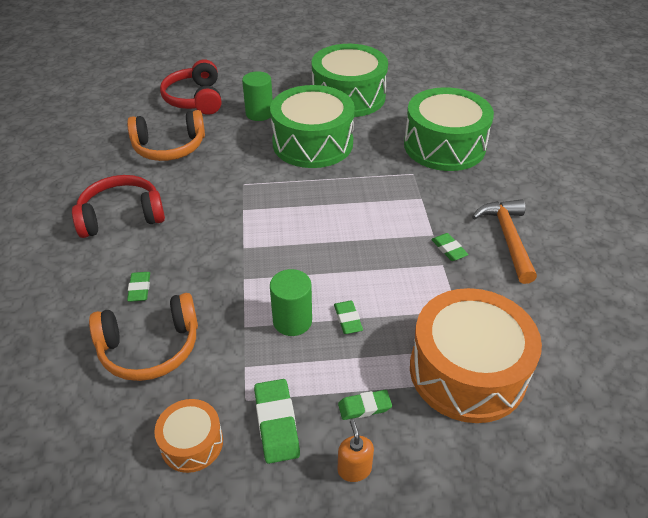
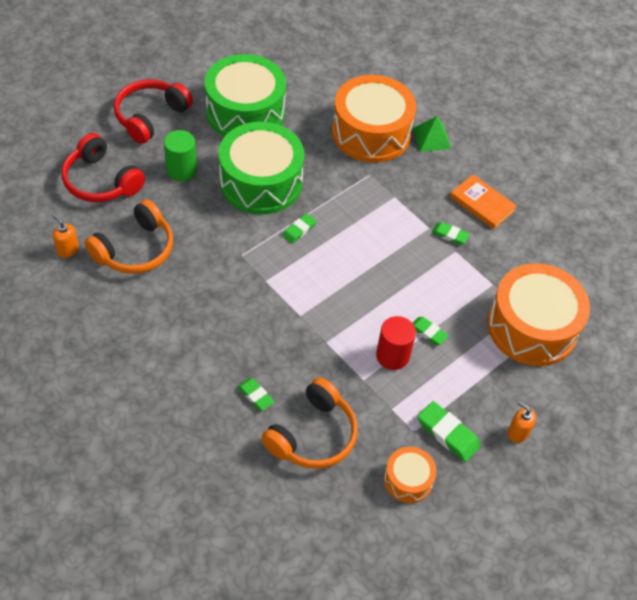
camera: 40 degrees left, 10 degrees up
(121, 216) = (169, 341): red headphones -> red headphones (150, 116)
(125, 128) = (67, 250): none -> orange soap dispenser
(292, 321) = (392, 356): green cylinder -> red cylinder
(364, 407) = (491, 389): green eraser -> green eraser (299, 230)
(444, 146) = (371, 133): green drum -> orange drum
(500, 170) = (431, 138): none -> green pyramid
(507, 238) = (482, 204): orange hammer -> orange book

